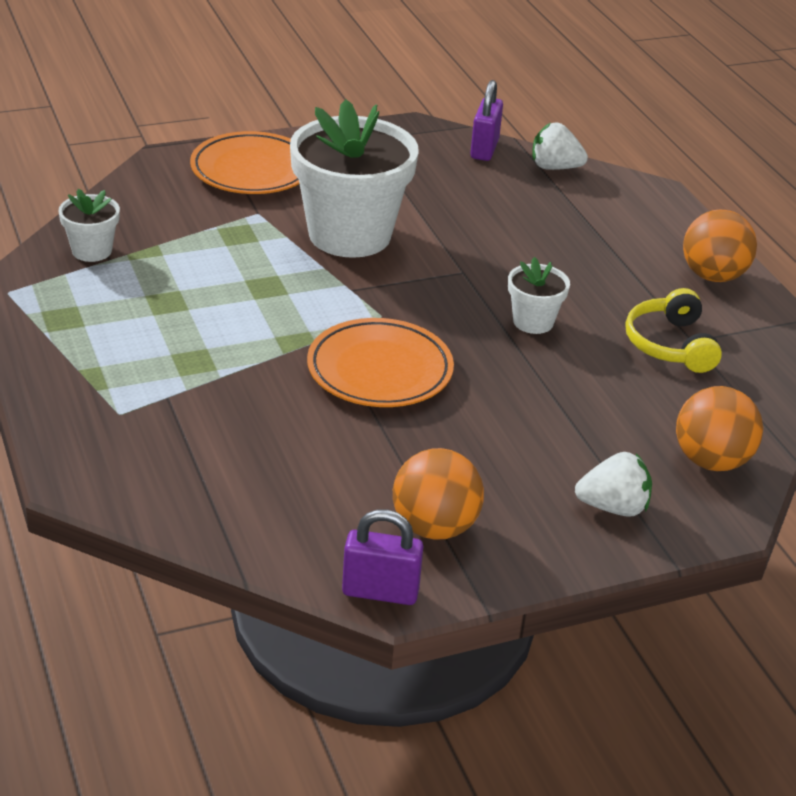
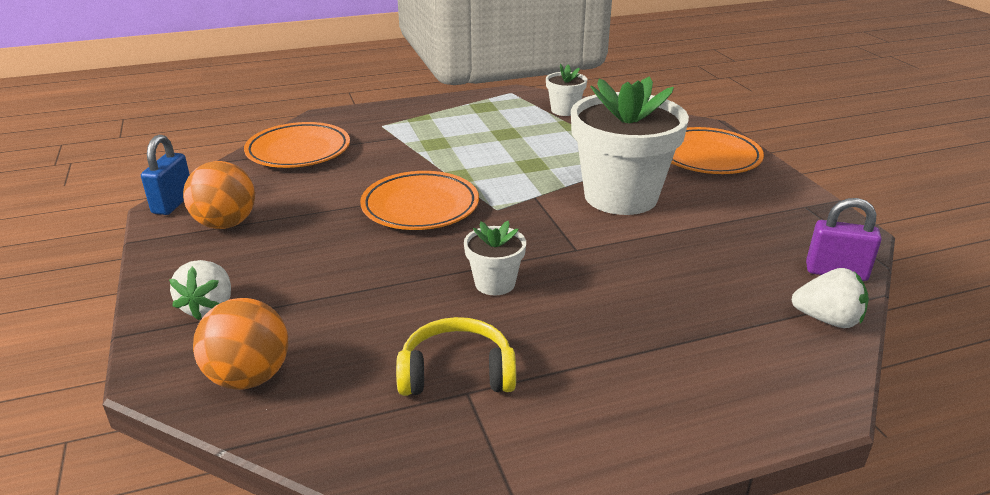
camera: 95 degrees right, 5 degrees down
(208, 490) = (298, 151): none -> orange plate
(380, 592) = (173, 203): purple padlock -> blue padlock
(554, 167) = (827, 320): white strawberry -> white strawberry turned 90 degrees clockwise
(713, 276) = (614, 432): orange ball -> none

